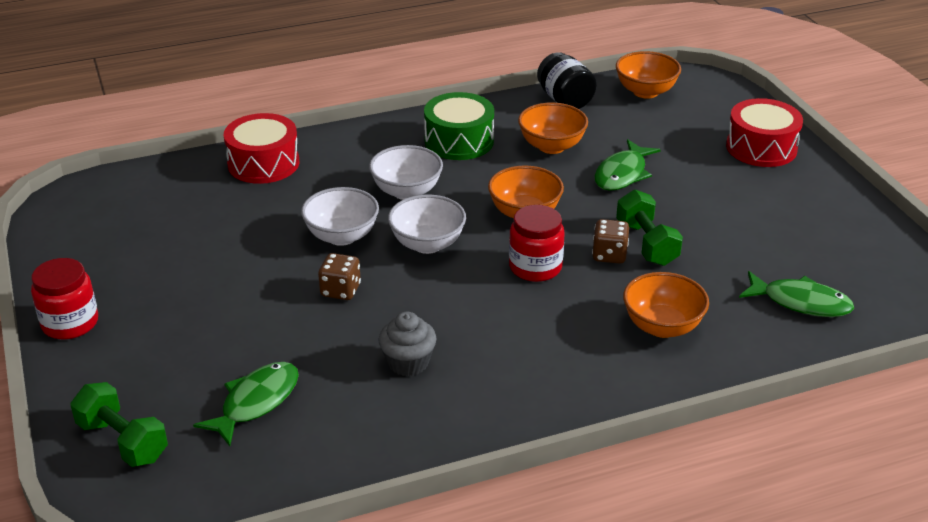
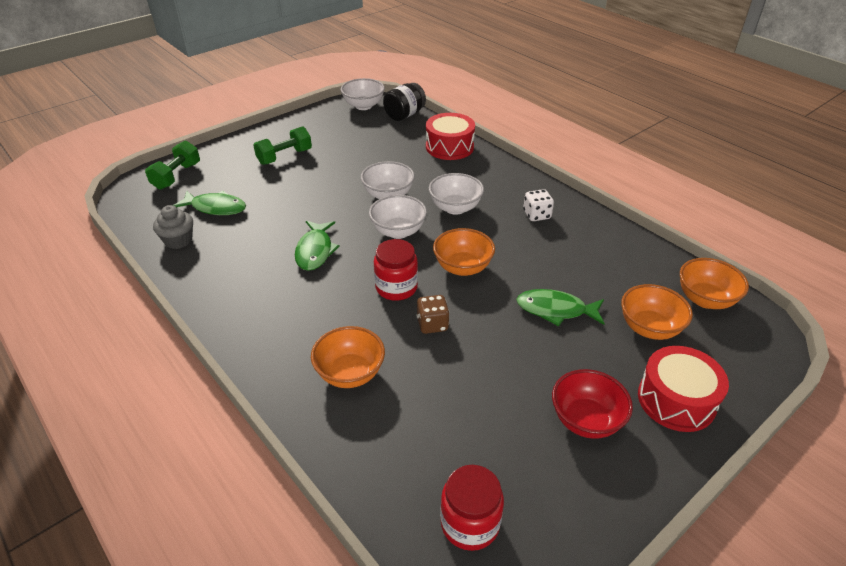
camera: 70 degrees right, 5 degrees up
(70, 323) = (267, 134): red jar -> red jar (470, 523)
(74, 211) = (363, 106): none -> white bowl
(340, 290) = (330, 209): brown dice -> none
(408, 362) = (267, 254): grey cupcake -> grey cupcake (178, 240)
(459, 141) = (536, 215): green drum -> white dice
(551, 146) = (566, 262): orange bowl -> orange bowl (649, 328)
(565, 100) = (644, 254): black jar -> black jar (404, 115)
(646, 244) = (460, 344): green dumbbell -> green dumbbell (284, 157)
(770, 199) = (586, 420): none -> red bowl
(801, 302) = (423, 468): green fish -> green fish (315, 251)

